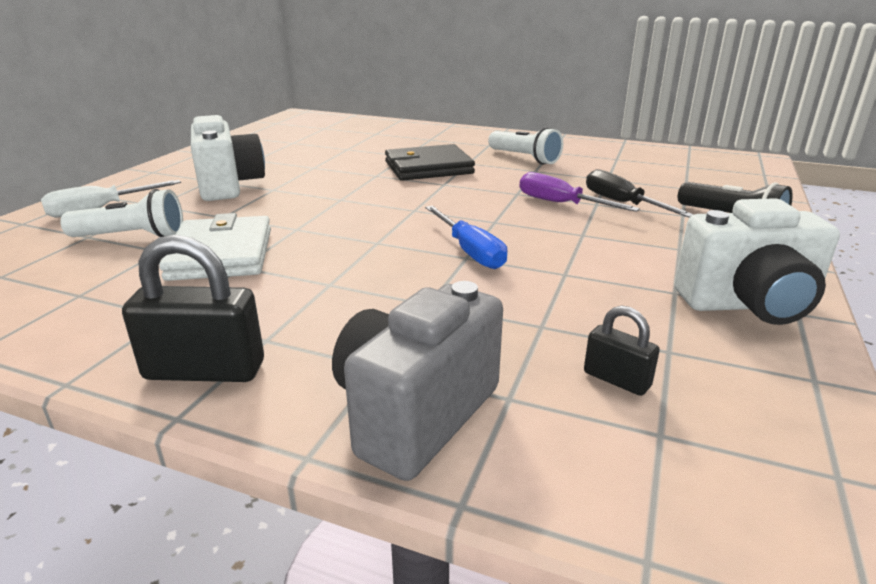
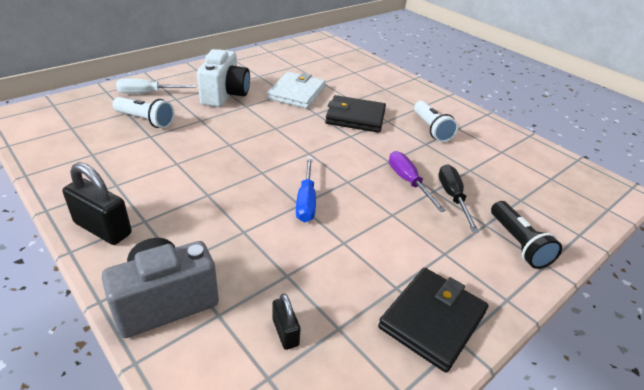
camera: 25 degrees right, 10 degrees up
(221, 254) = (175, 150): white wallet -> white wallet (296, 93)
(748, 305) = (432, 320): white camera -> black wallet

